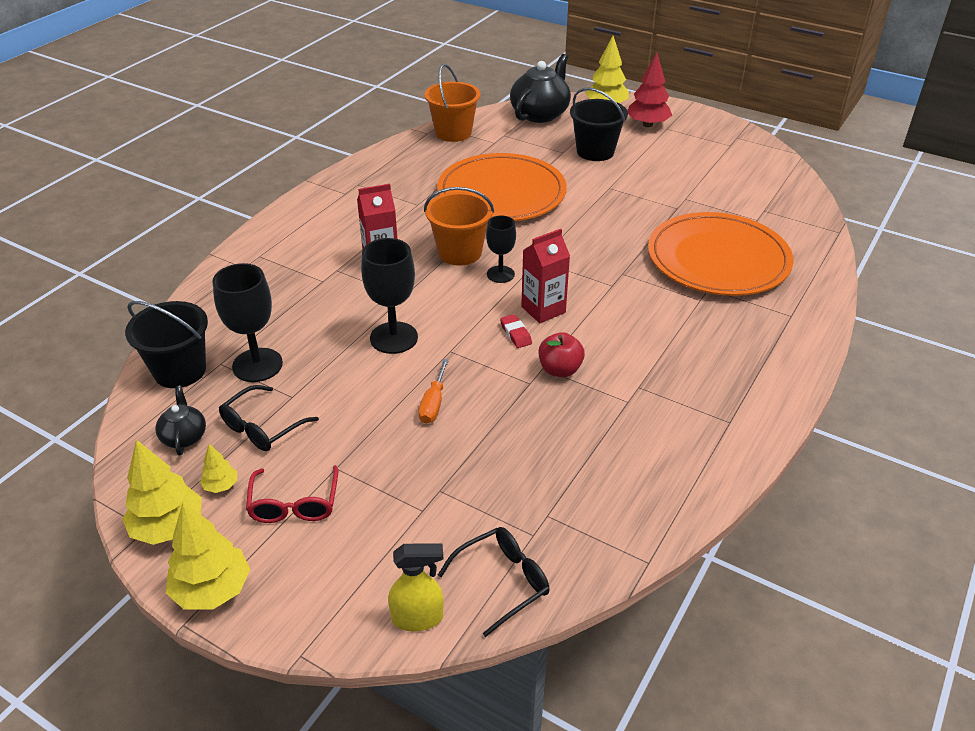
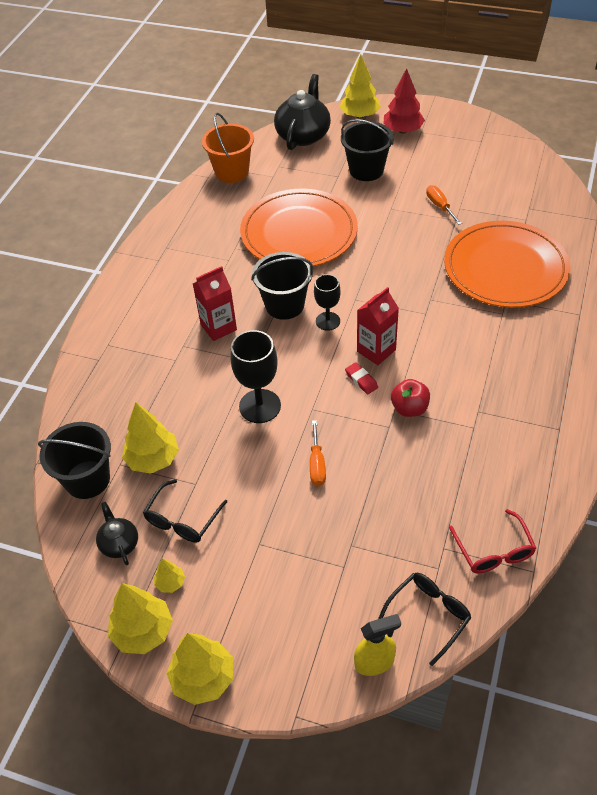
camera: 10 degrees left, 10 degrees up
(257, 365) = (153, 459): black goblet -> yellow tree
(294, 503) = (238, 585): red glasses -> red glasses (493, 550)
(460, 252) = (284, 305): orange bucket -> black bucket
(664, 194) = (440, 206): none -> orange screwdriver

